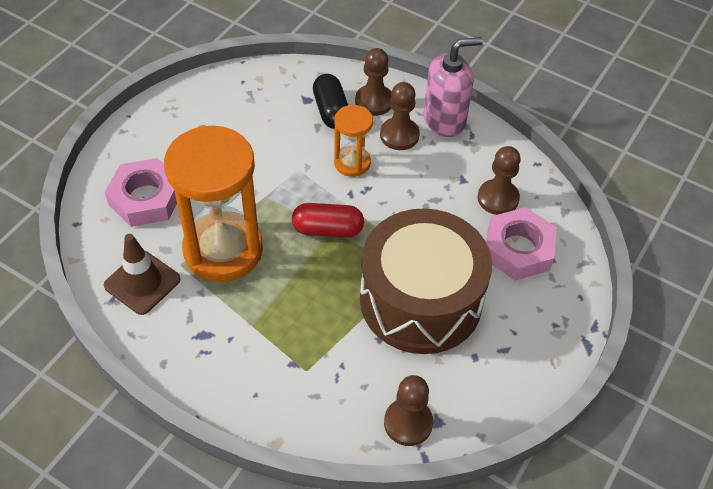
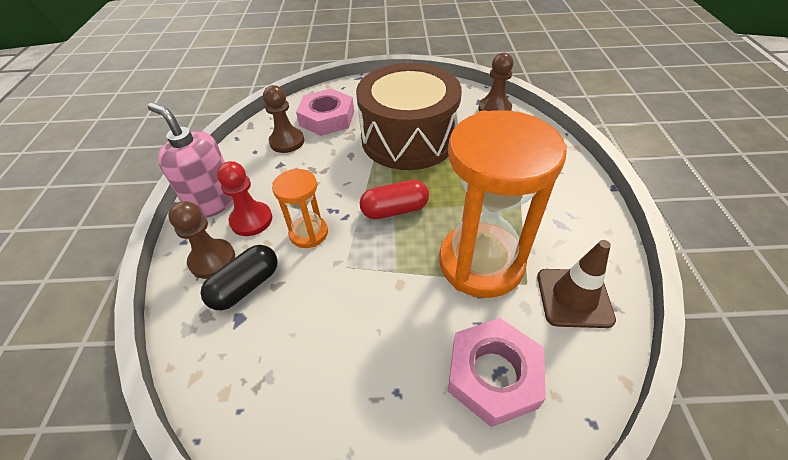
camera: 120 degrees left, 5 degrees down
(327, 229) = (395, 210): red capsule -> red capsule turned 75 degrees counterclockwise
(399, 135) = (251, 220): brown pawn -> red pawn

